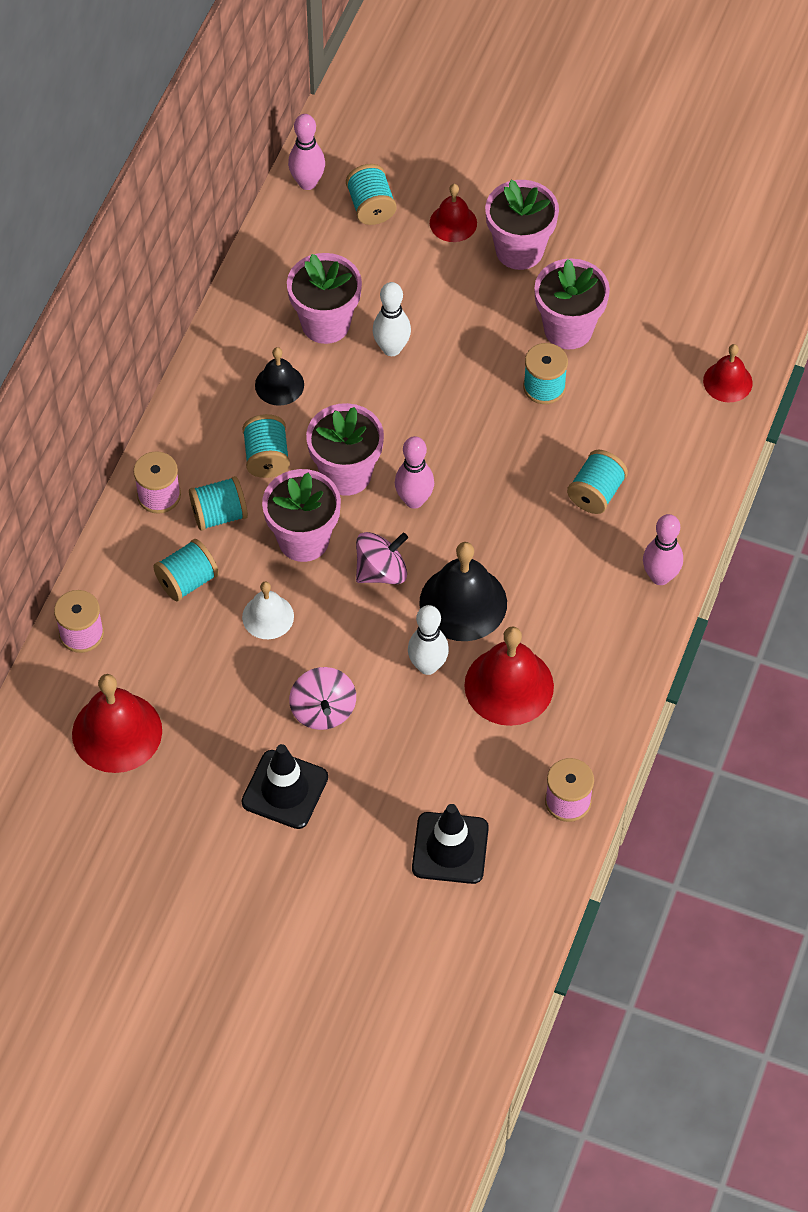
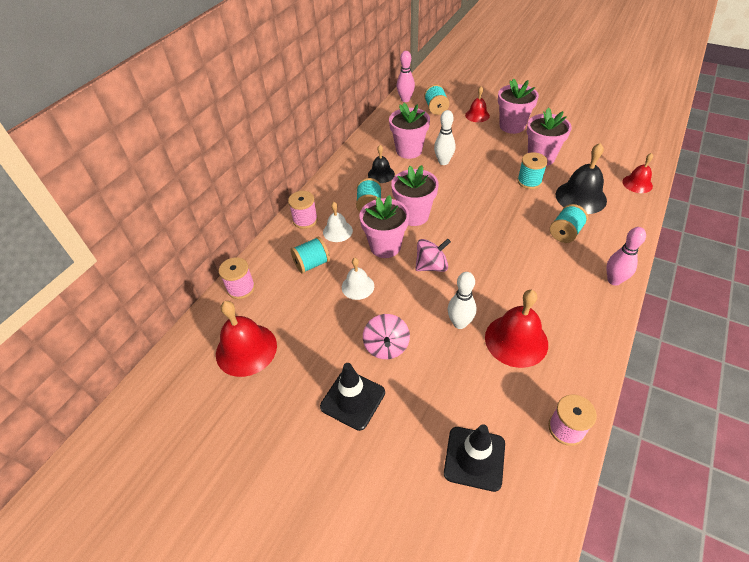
camera: 10 degrees right, 10 degrees down
(219, 514) = (337, 231): turquoise spool -> white bell
(414, 500) = (453, 230): pink bowling pin -> none
(463, 602) = (483, 287): black bell -> black bell (581, 197)

